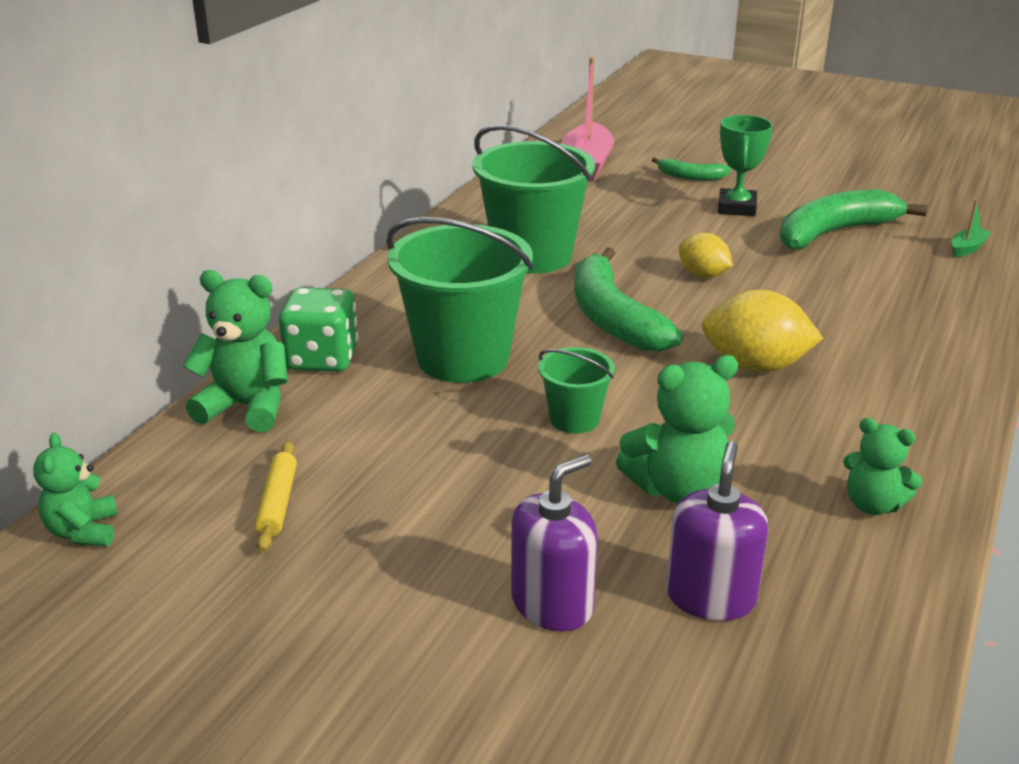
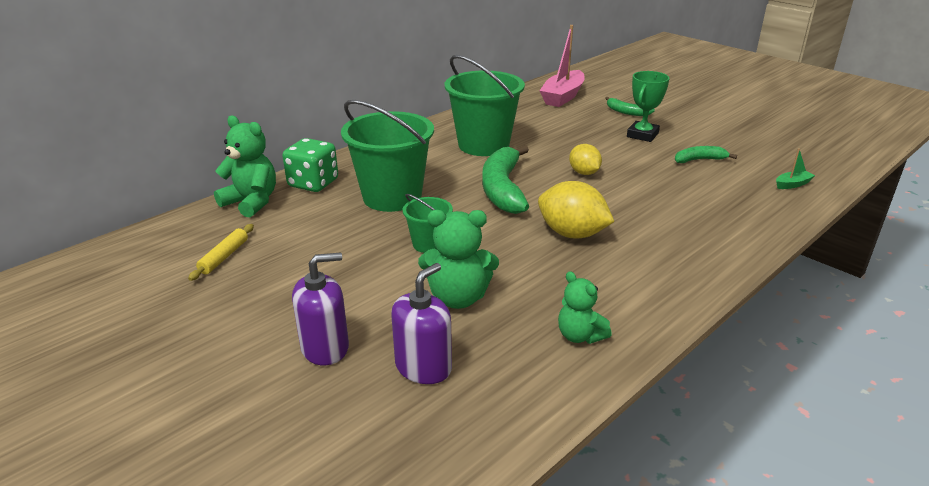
camera: 20 degrees right, 0 degrees up
(83, 531) = (117, 251): green teddy bear -> none
(834, 232) = (699, 160): green banana -> green banana, size x0.51

